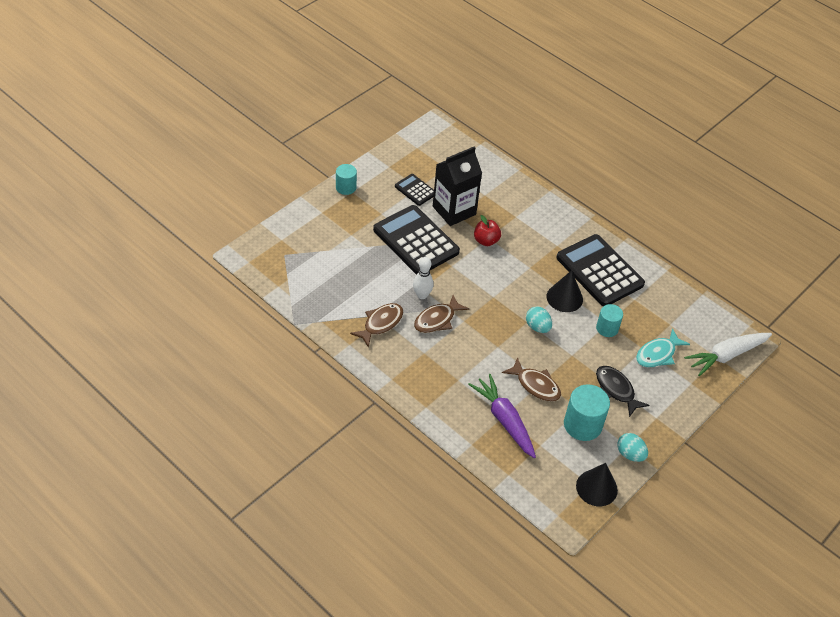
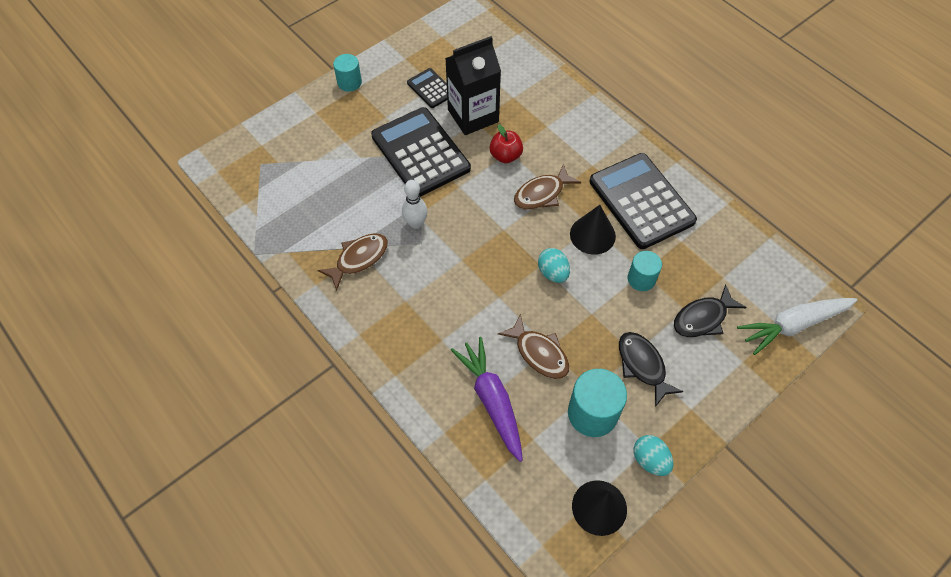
camera: 10 degrees right, 10 degrees up
(437, 320) = (429, 257): brown fish -> brown fish (542, 194)
(658, 354) = (703, 318): turquoise fish -> black fish

